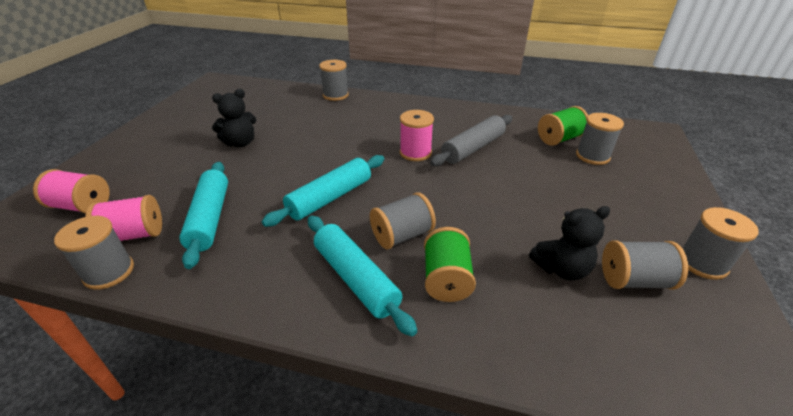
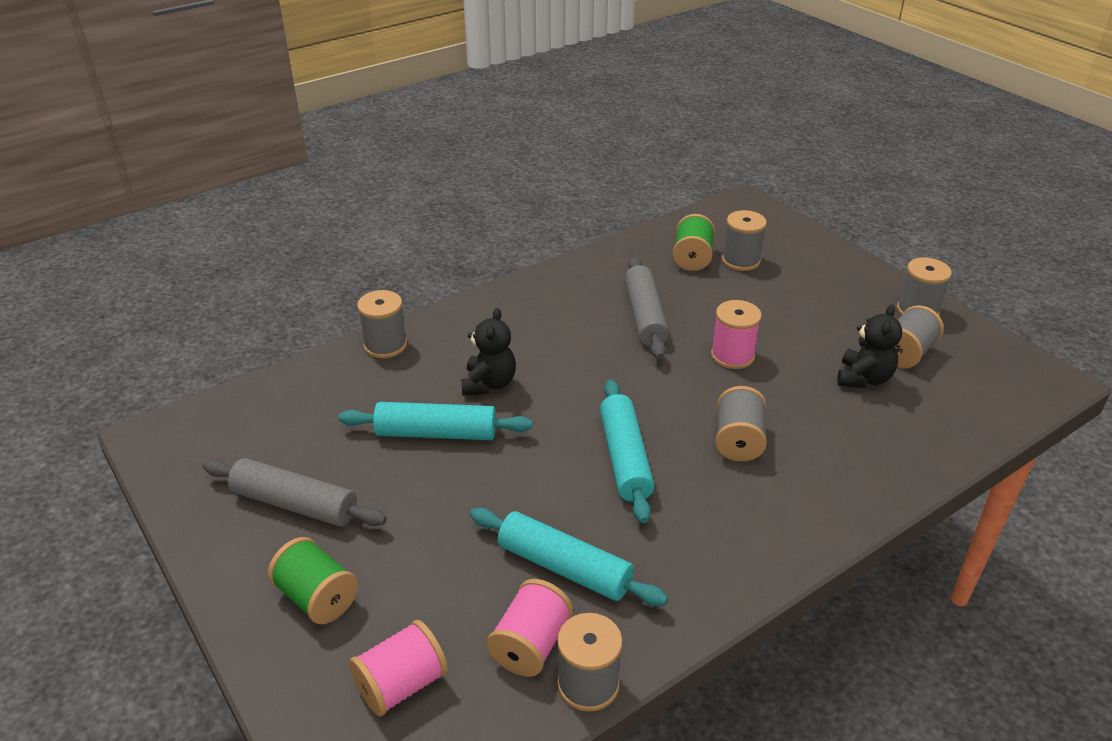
camera: 50 degrees left, 0 degrees up
(197, 124) = (295, 504): none -> grey rolling pin
(240, 143) = (410, 481): black teddy bear -> black teddy bear (489, 384)
(356, 278) = (770, 499): turquoise rolling pin -> turquoise rolling pin (436, 433)
(415, 153) = (607, 357): pink spool -> pink spool (732, 356)
(446, 279) = (820, 446): green spool -> green spool (317, 598)

